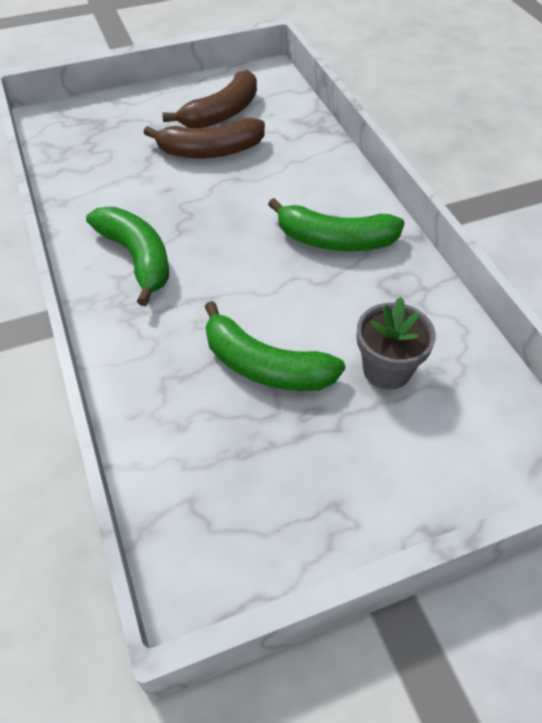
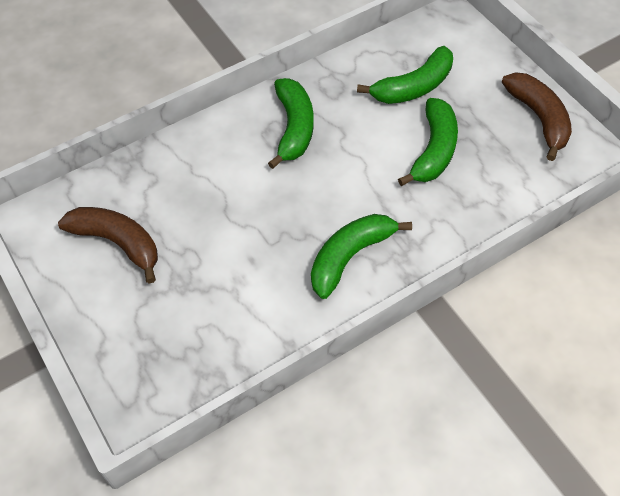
camera: 100 degrees left, 5 degrees up
(210, 151) = (186, 238): brown banana -> brown banana (539, 118)
(387, 369) = (414, 87): grey flower pot -> green banana

